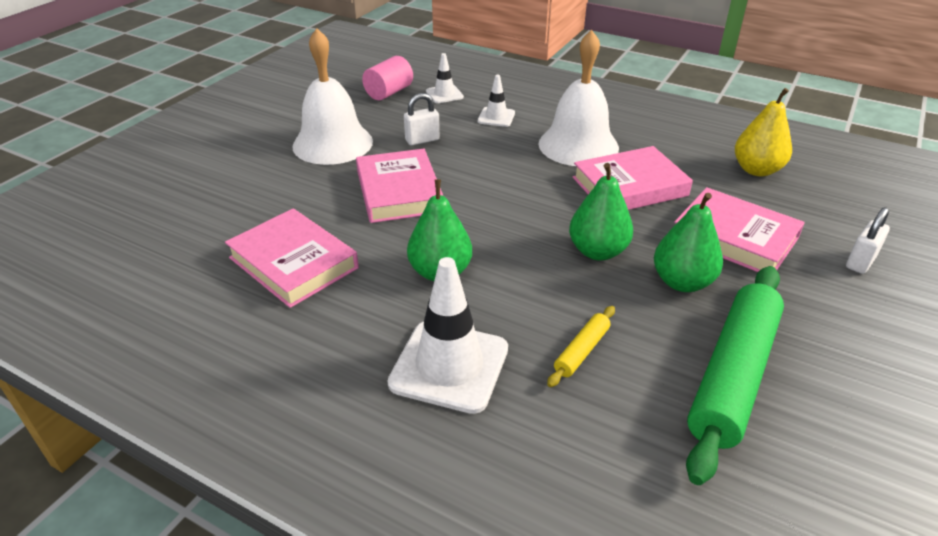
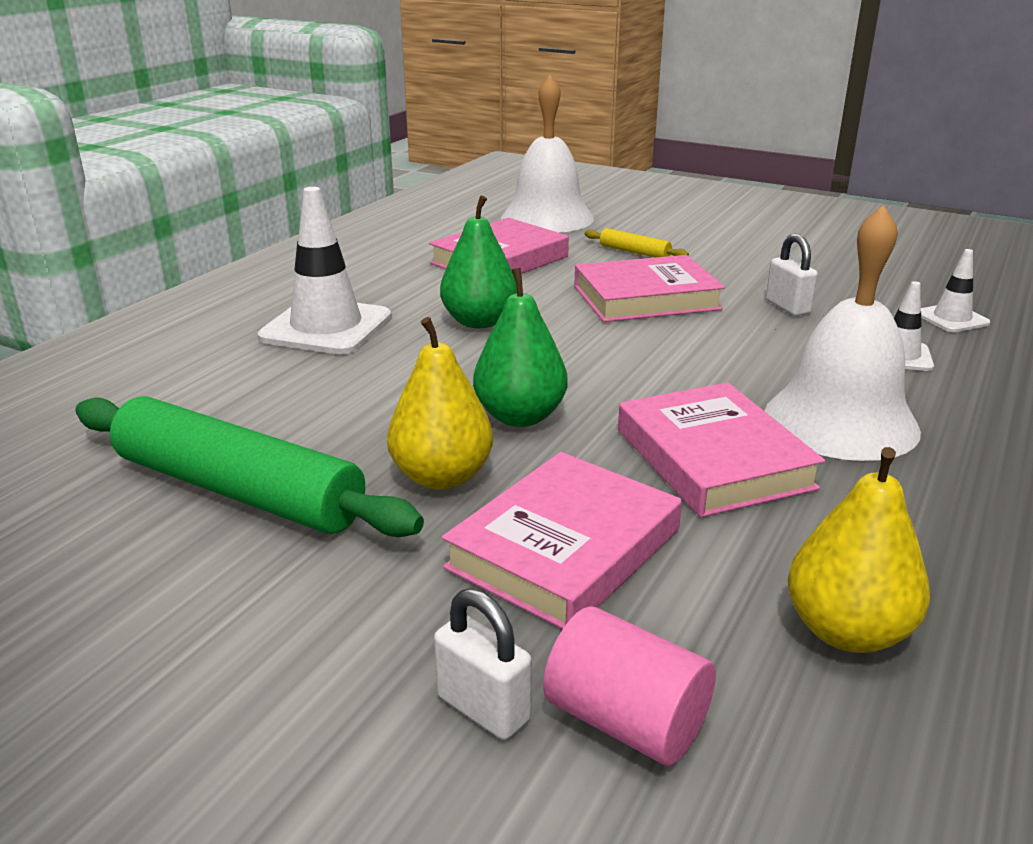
camera: 90 degrees right, 10 degrees down
(332, 143) = (749, 261): white bell -> white bell (547, 218)
(389, 92) = (923, 284): pink cylinder -> pink cylinder (626, 721)
(581, 351) = (322, 393): yellow rolling pin -> yellow rolling pin (634, 252)
(682, 282) = (441, 477): green pear -> yellow pear

